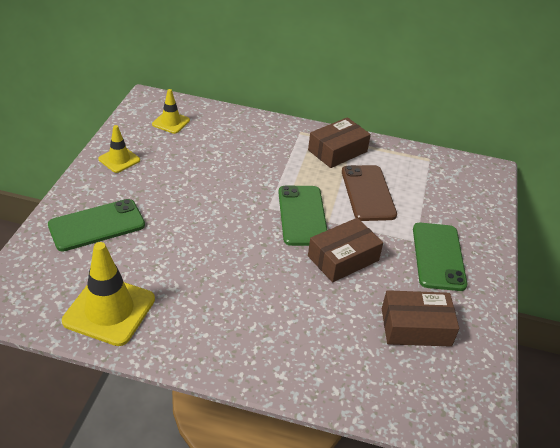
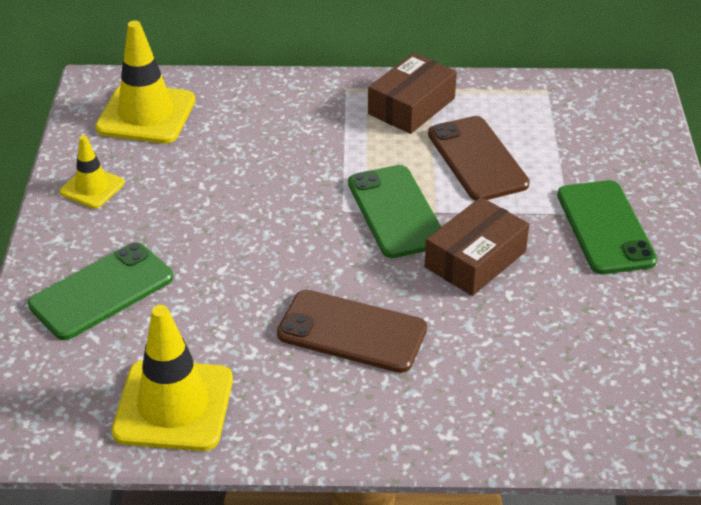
camera: 10 degrees left, 0 degrees up
(171, 122) = (146, 114): yellow traffic cone -> yellow traffic cone, size x1.79
(244, 288) = (352, 332): none -> brown phone
(416, 327) = (606, 330): brown box -> none

